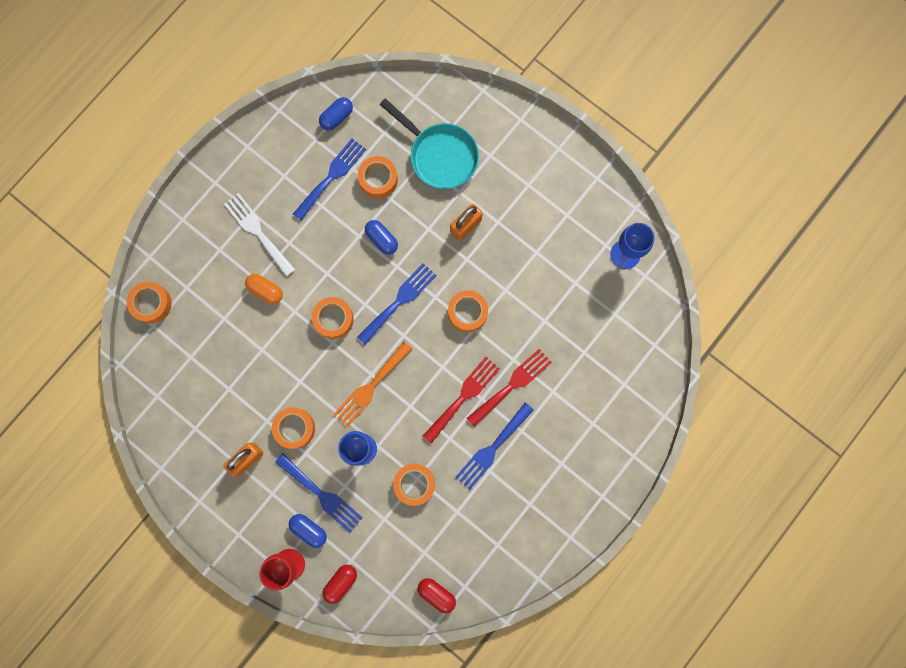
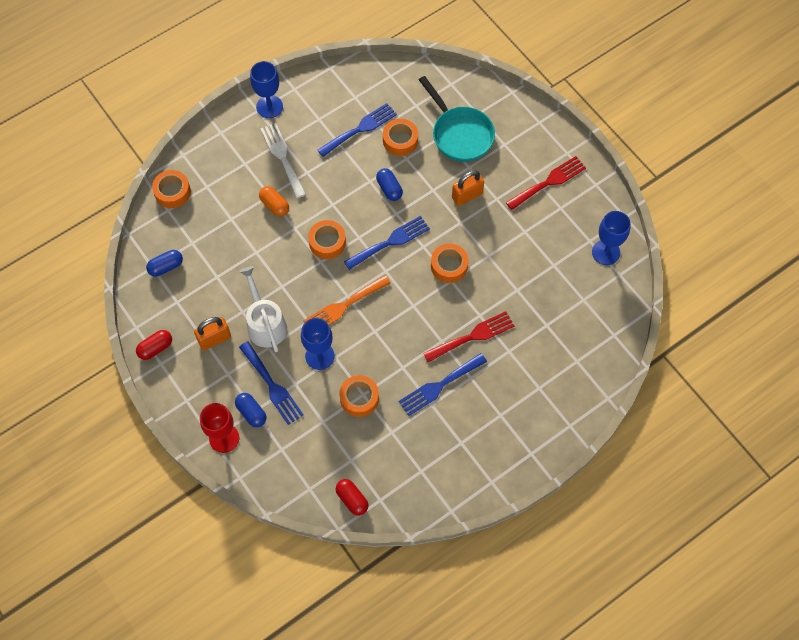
camera: 15 degrees right, 15 degrees down
(226, 175) = (269, 107): none -> blue goblet
(294, 428) = (265, 324): orange tape -> white watering can
(337, 117) = (378, 84): blue capsule -> blue capsule (166, 267)
(341, 582) = (266, 466): red capsule -> red capsule (155, 348)
(463, 396) = (425, 335): red fork -> red fork (549, 182)

